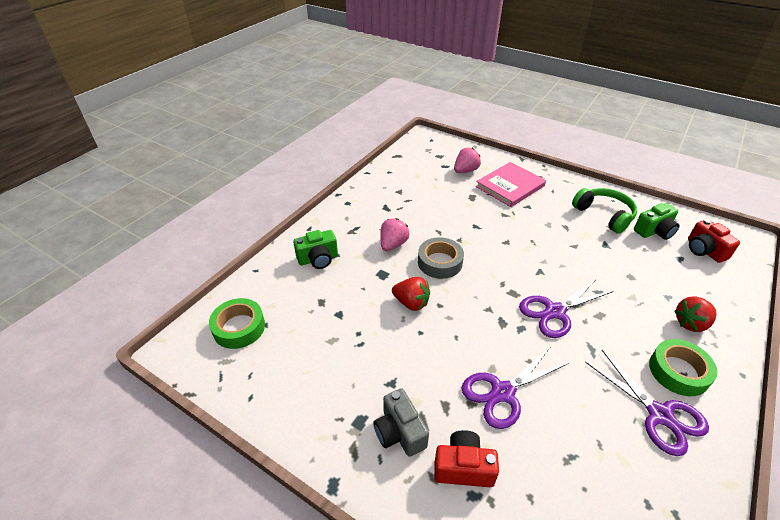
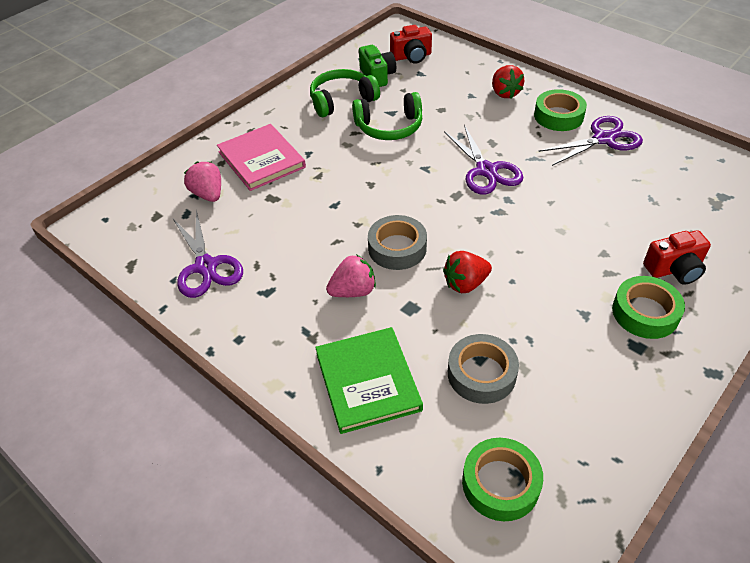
camera: 80 degrees left, 5 degrees up
(318, 259) = (367, 381): green camera -> green book
(326, 315) = (481, 374): none -> grey tape
(393, 244) = (353, 291): pink strawberry -> pink strawberry turned 120 degrees clockwise
(399, 432) = (645, 313): grey camera -> green tape
(411, 303) = (465, 284): red strawberry -> red strawberry turned 150 degrees counterclockwise
(463, 467) = (674, 269): red camera -> red camera turned 120 degrees counterclockwise
(502, 393) = (590, 228): purple scissors -> purple scissors (206, 267)
(583, 245) = (389, 127): none -> green headphones

